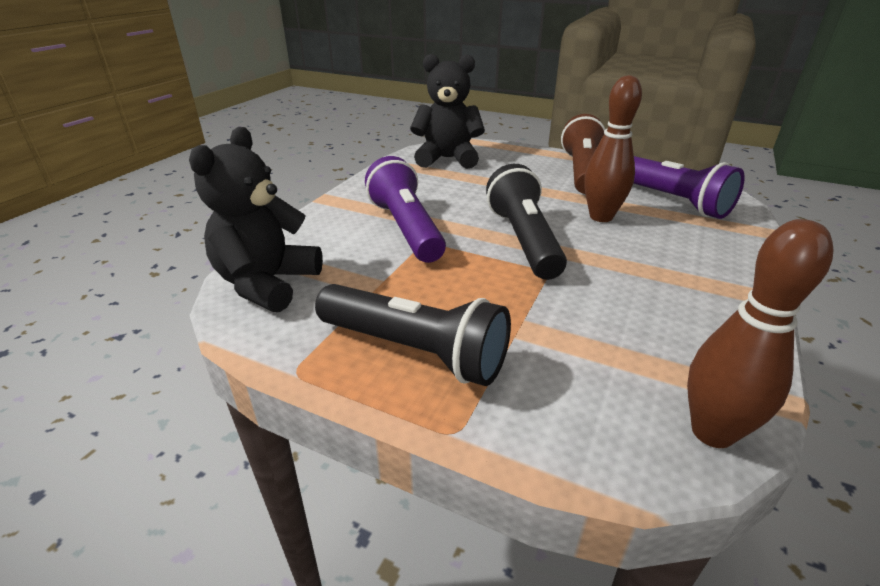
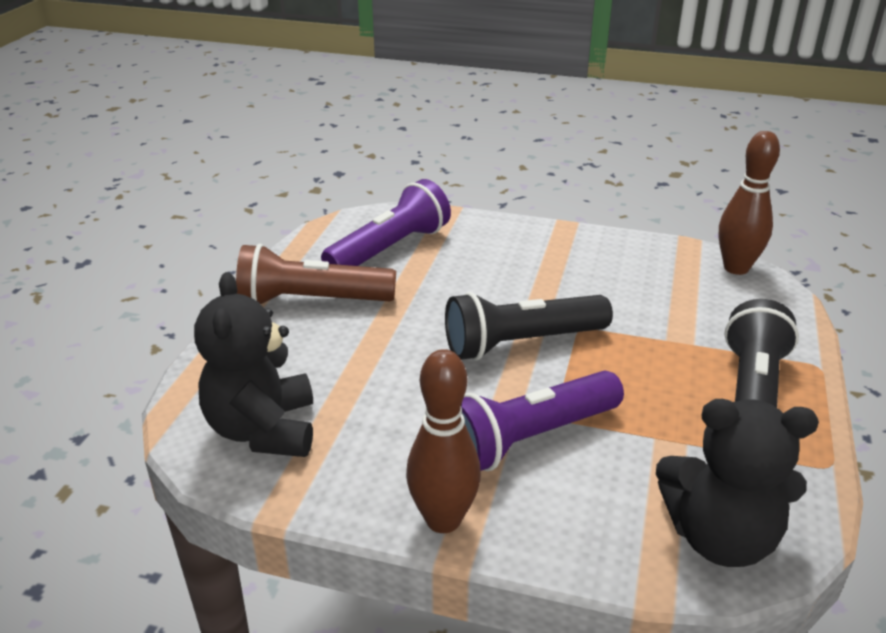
camera: 100 degrees left, 0 degrees up
(601, 217) = (446, 292): brown bowling pin -> brown bowling pin (443, 519)

